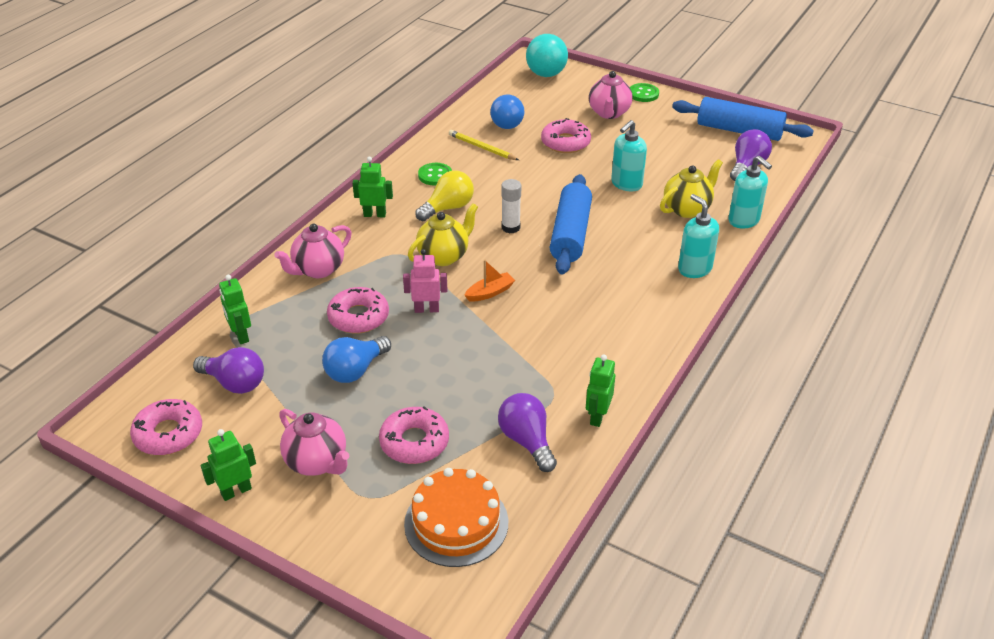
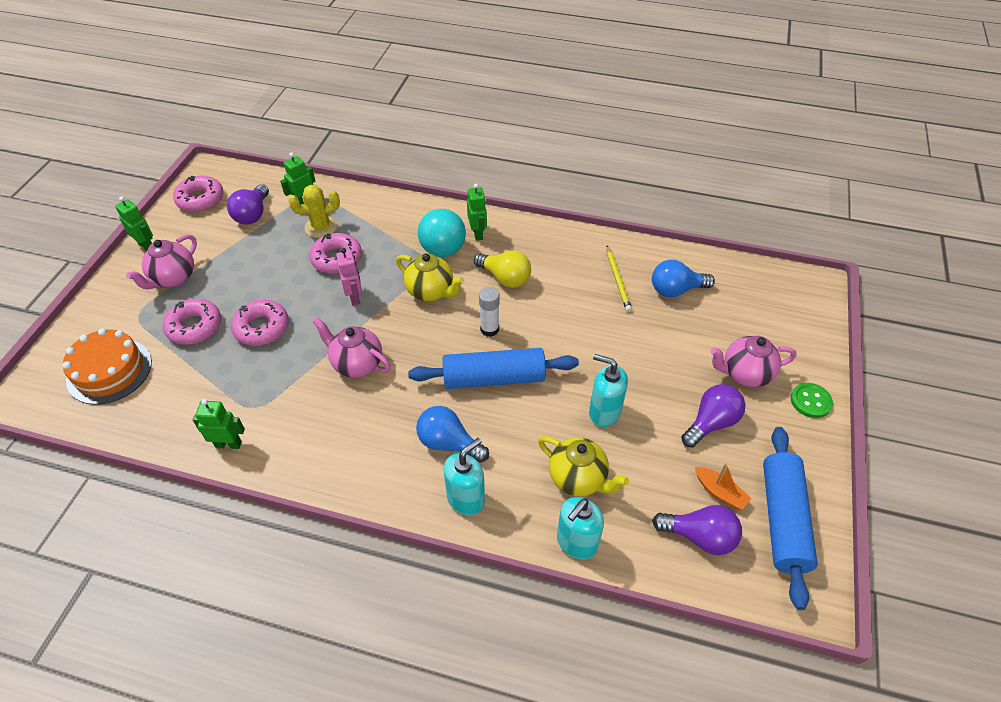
camera: 75 degrees right, 10 degrees up
(296, 325) = (321, 227): none -> yellow cactus
(318, 269) = (392, 220): pink teapot -> pink teapot (357, 364)
(355, 370) = (273, 273): blue light bulb -> blue light bulb (448, 443)
(435, 175) = (554, 257): green button -> none
(482, 148) = (617, 280): yellow pencil -> yellow pencil turned 150 degrees clockwise
(490, 292) = (386, 334): orange boat -> orange boat (719, 492)
(527, 441) = (197, 398): purple light bulb -> purple light bulb (711, 423)
(546, 74) = (795, 302): turquoise ball -> turquoise ball (443, 250)
(565, 142) = (661, 345): pink donut -> pink donut (262, 328)

